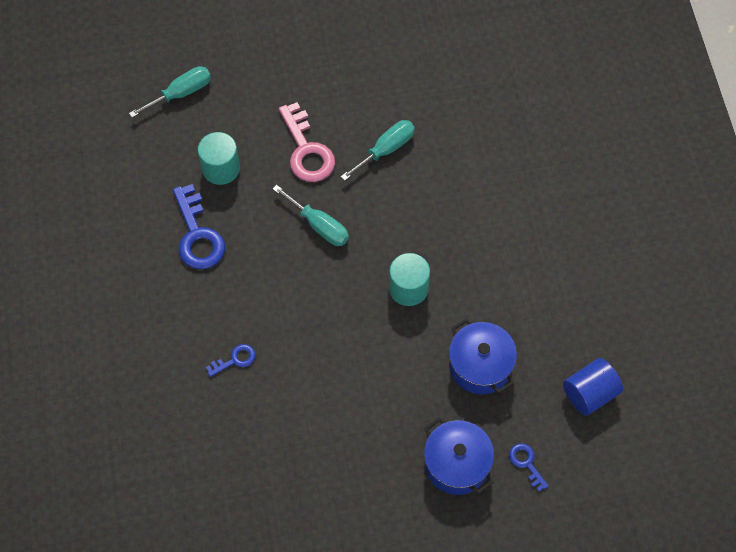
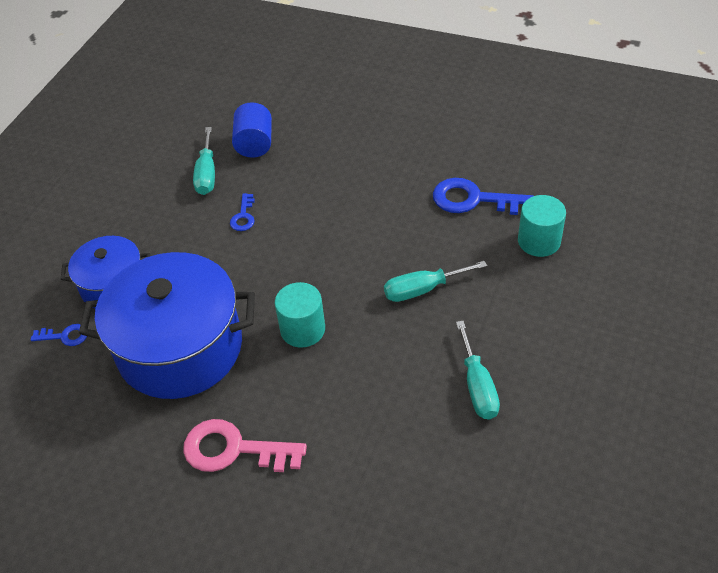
camera: 125 degrees right, 15 degrees down
(181, 93) = (652, 243): turquoise screwdriver -> turquoise screwdriver (207, 174)
(235, 360) = (333, 181): blue key -> blue key (243, 216)
(307, 151) = (519, 316): pink key -> pink key (233, 449)
(480, 366) = (180, 348): blue pot -> blue pot, size x1.79
(589, 393) = (73, 425): blue cylinder -> blue cylinder (254, 144)

